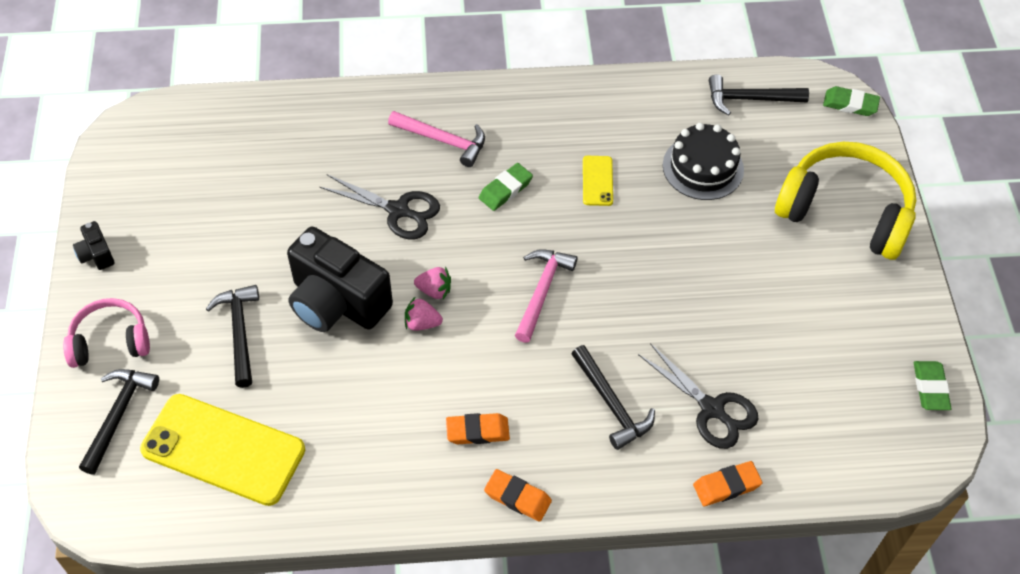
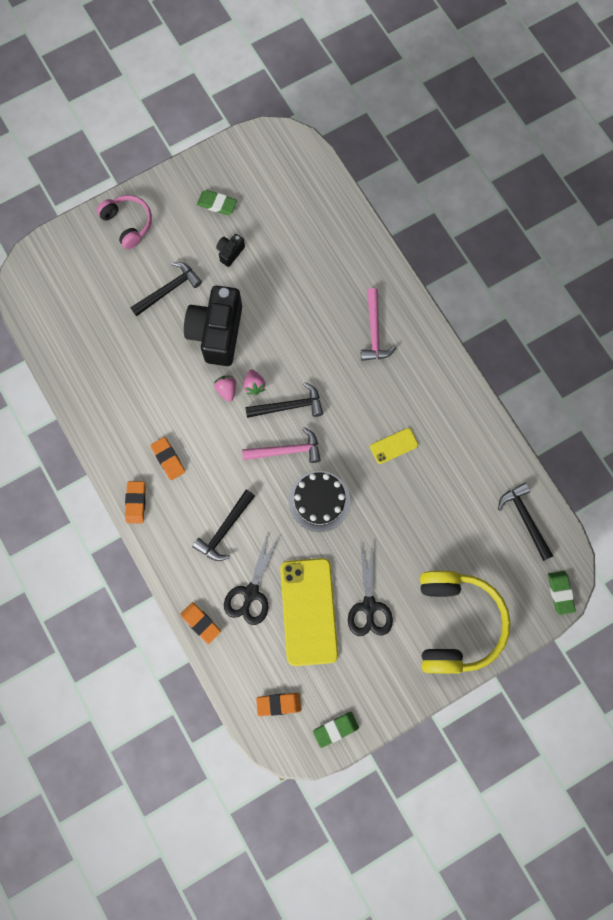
camera: 65 degrees right, 20 degrees up
(96, 254) = (181, 180): black camera -> black camera (230, 252)
(118, 415) = (84, 257): black hammer -> black hammer (289, 406)
(223, 449) = (90, 325): yellow phone -> yellow phone (309, 611)
(398, 211) = (303, 333): black scissors -> black scissors (369, 606)
(505, 189) = (355, 390): green eraser -> green eraser (217, 204)
(703, 167) = (443, 511): black cake -> black cake (319, 501)
(874, 438) = (278, 704): none -> orange eraser

